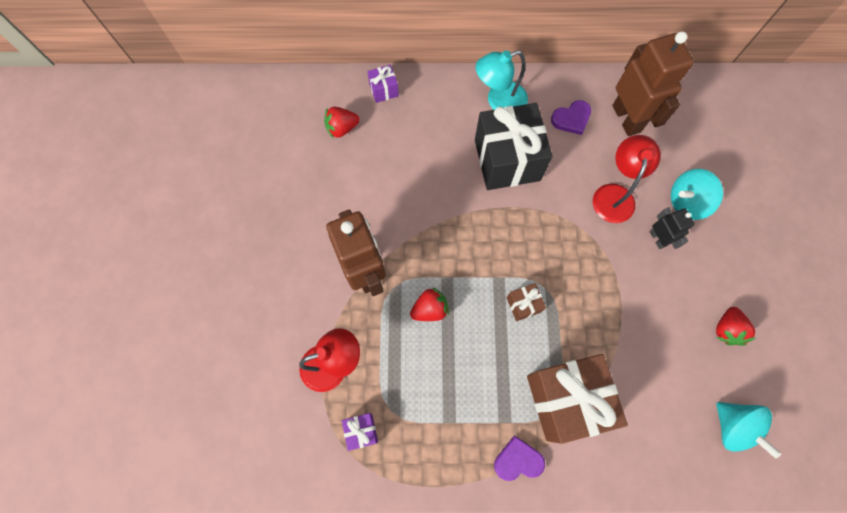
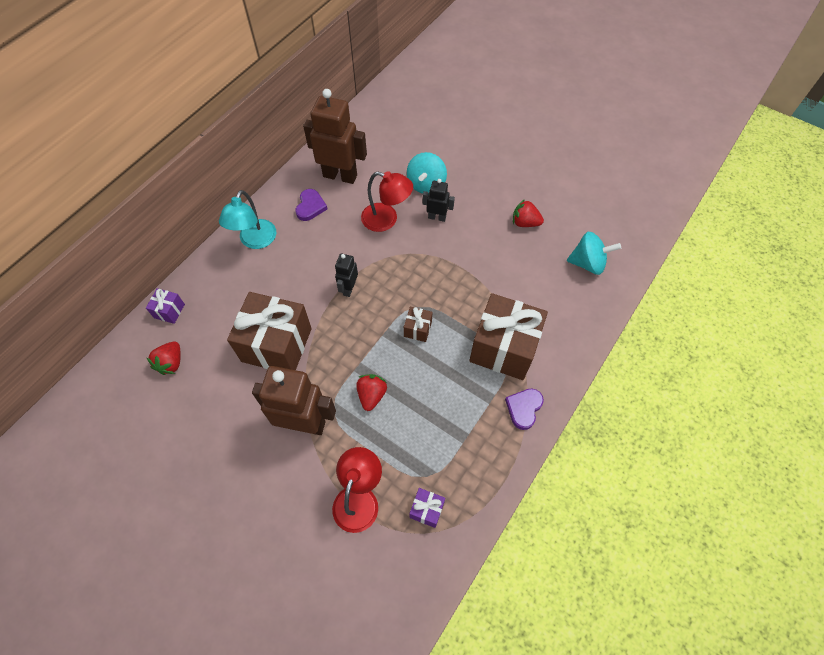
camera: 55 degrees left, 10 degrees down
(417, 196) = (277, 344): none -> brown gift
(507, 160) = (303, 266): black gift -> none
(516, 214) = (349, 288): none -> black robot
(615, 194) = (386, 219): red lamp -> red lamp turned 150 degrees clockwise
(726, 329) = (525, 222): red strawberry -> red strawberry turned 150 degrees clockwise

